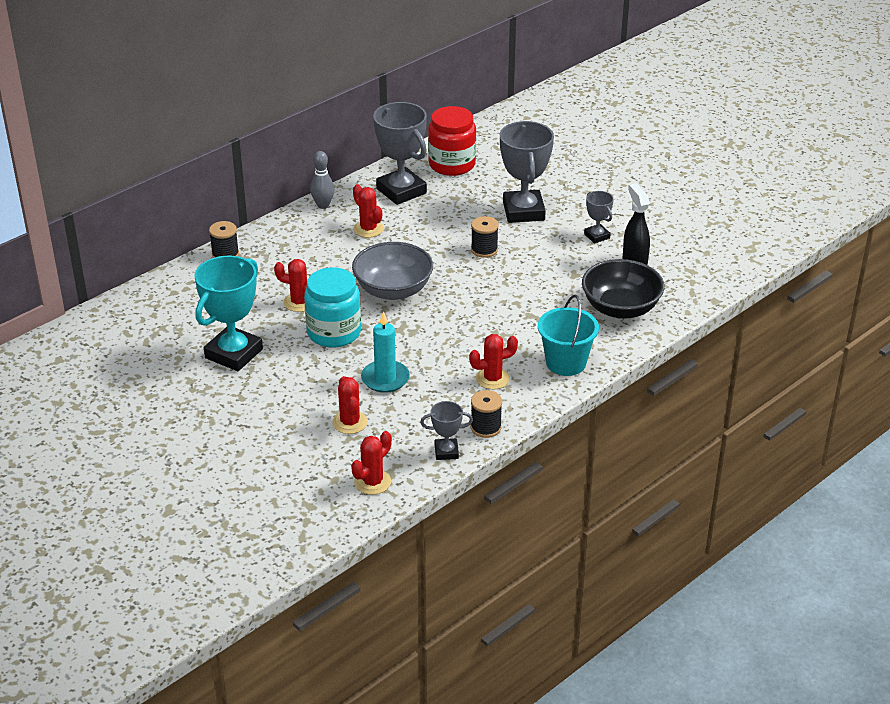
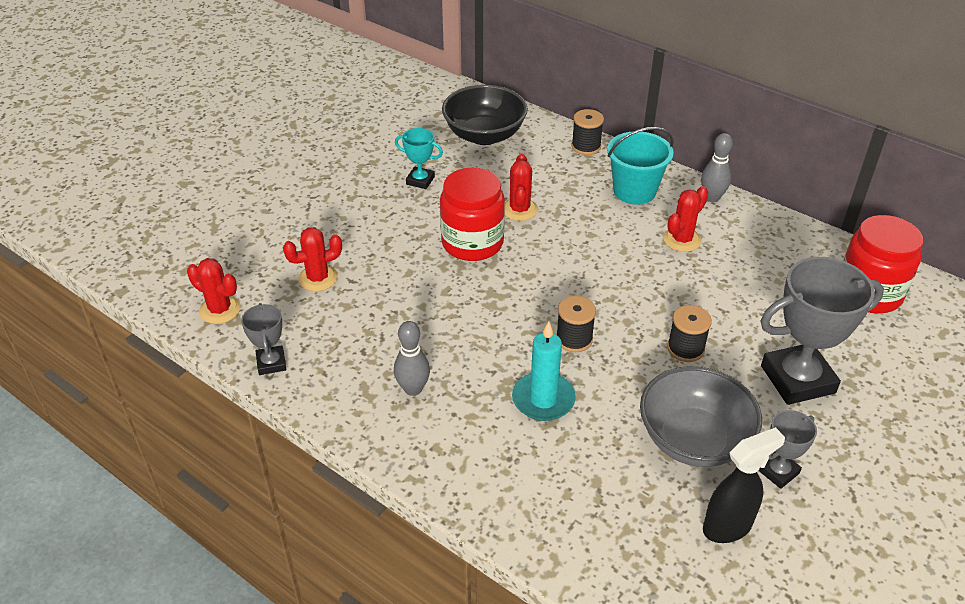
camera: 80 degrees right, 5 degrees up
(234, 353) = (420, 180): turquoise trophy -> turquoise trophy, size x0.50
(334, 332) = (472, 243): turquoise jar -> red jar
(385, 379) = (397, 294): turquoise candle -> turquoise candle (543, 399)
(393, 290) = (567, 277): grey bowl -> grey bowl (693, 439)
(401, 191) = (778, 255): grey trophy -> none
(486, 427) = (317, 393): black spool -> black spool (574, 339)
(492, 378) = (413, 389): red cactus -> grey bowling pin
(566, 363) = (460, 462): turquoise bucket -> turquoise bucket (634, 191)
(620, 308) = (604, 517): black bowl -> black bowl (484, 135)

